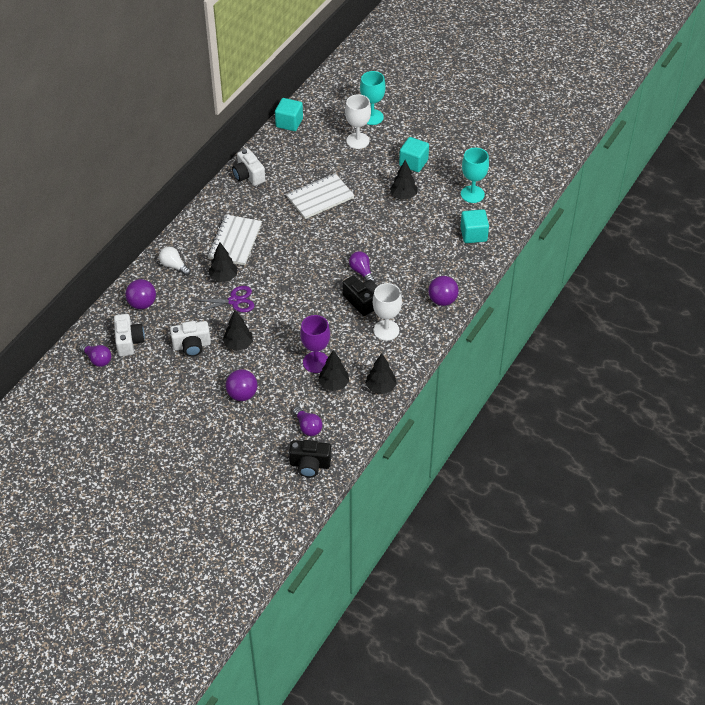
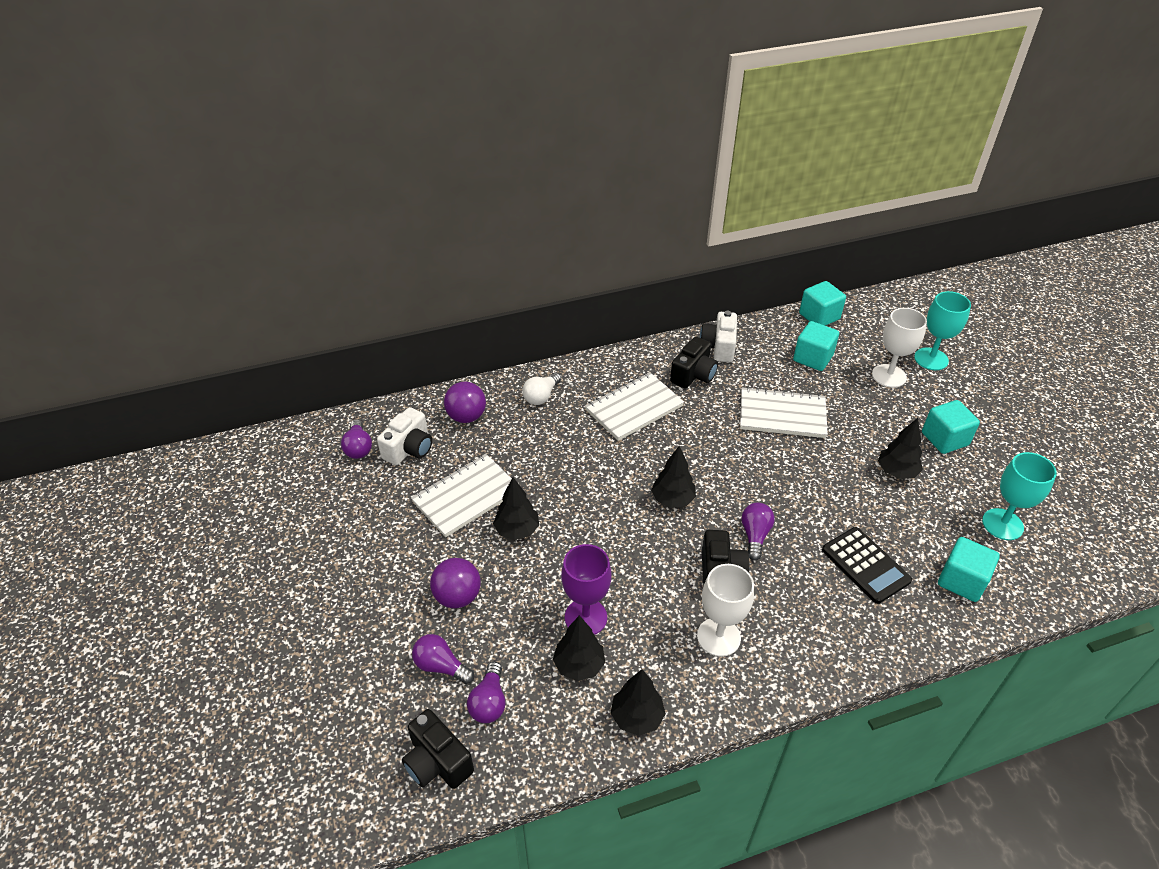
camera: 40 degrees right, 5 degrees down
(174, 266) = (541, 396): white light bulb -> white light bulb turned 135 degrees counterclockwise
(192, 345) = (466, 496): white camera -> white notebook
(223, 277) = (581, 440): black tree -> black tree (672, 499)
(234, 301) = (565, 475): purple scissors -> none
(250, 202) = (693, 375): none -> black camera
(268, 428) = (441, 666): none -> purple light bulb
(308, 153) = (813, 358): none -> turquoise cube
(425, 254) = (865, 565): none -> black calculator
(442, 300) = (837, 647): purple ball -> none

